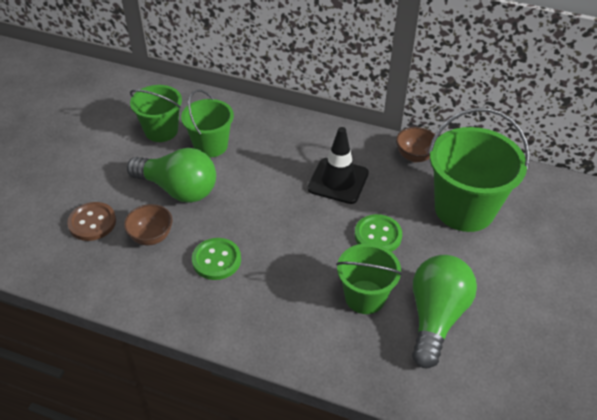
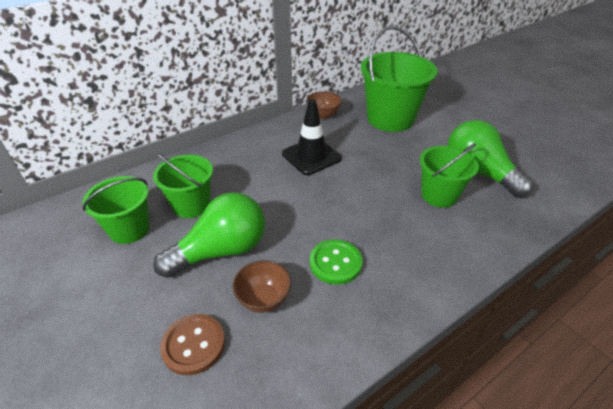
camera: 55 degrees left, 5 degrees down
(378, 235) = (383, 163): green button -> none

